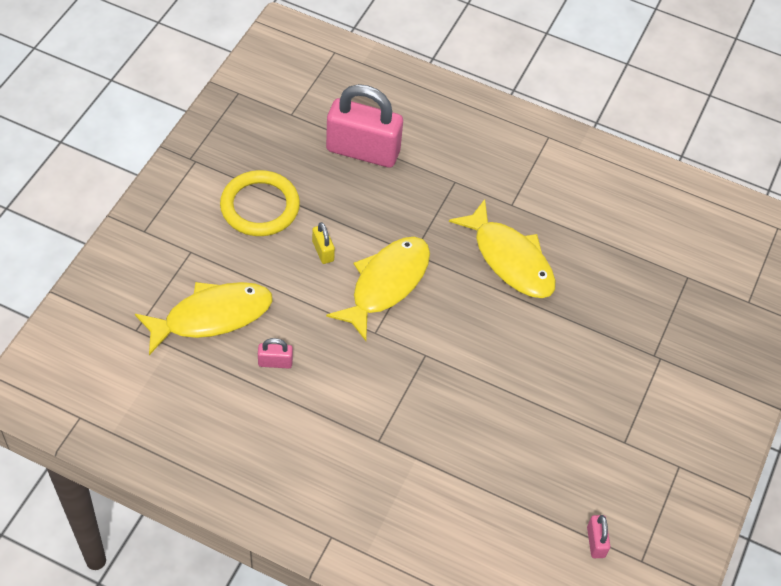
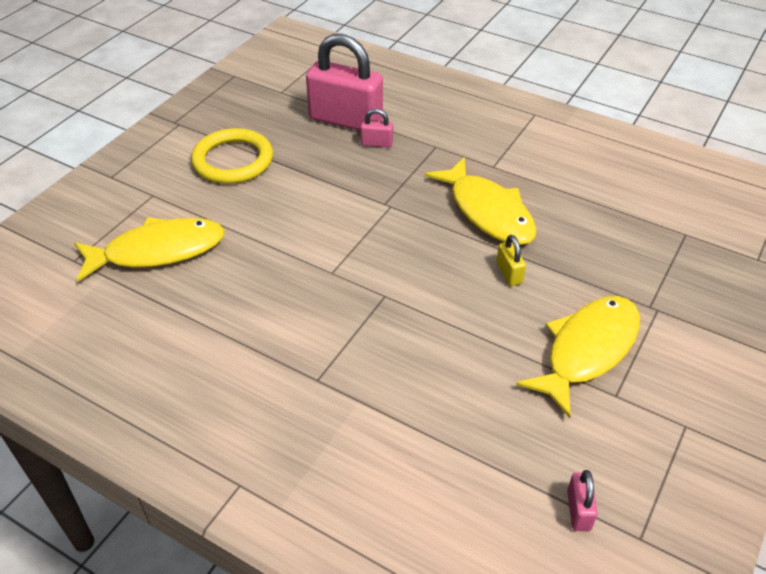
camera: 10 degrees right, 10 degrees down
(275, 362) = (215, 296): pink padlock -> pink padlock (376, 143)
(323, 251) = (289, 198): yellow padlock -> yellow padlock (509, 273)
(386, 284) = (351, 229): yellow fish -> yellow fish (587, 350)

